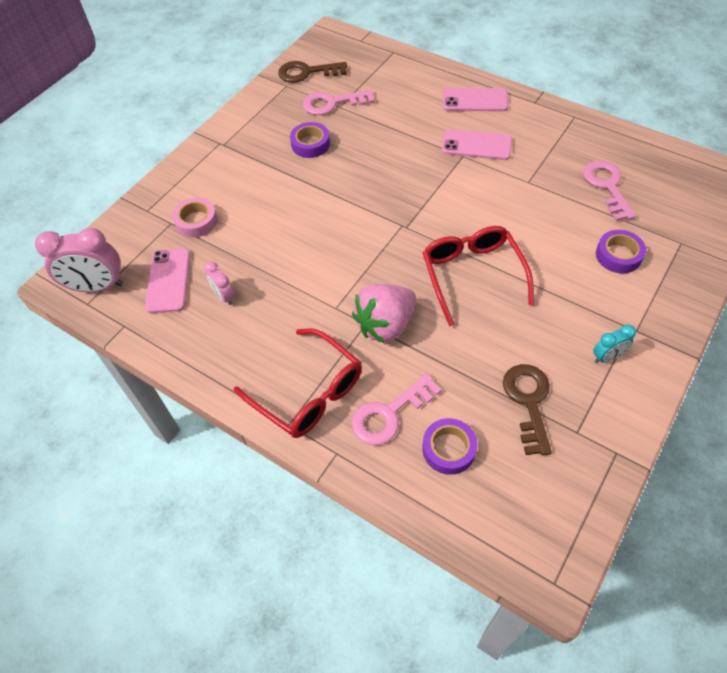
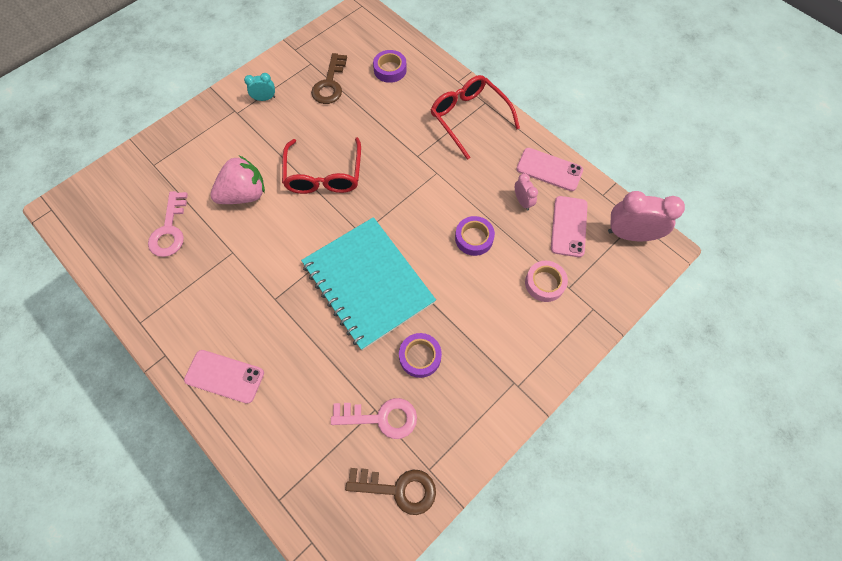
camera: 170 degrees left, 10 degrees up
(378, 185) = (368, 283): none -> turquoise notebook
(385, 325) = (403, 151): pink strawberry -> pink strawberry (244, 194)
(389, 414) = (419, 95): pink key -> none
(476, 145) = (255, 309): pink phone -> pink phone (549, 169)
(618, 255) = (207, 165): purple tape -> purple tape (474, 238)

